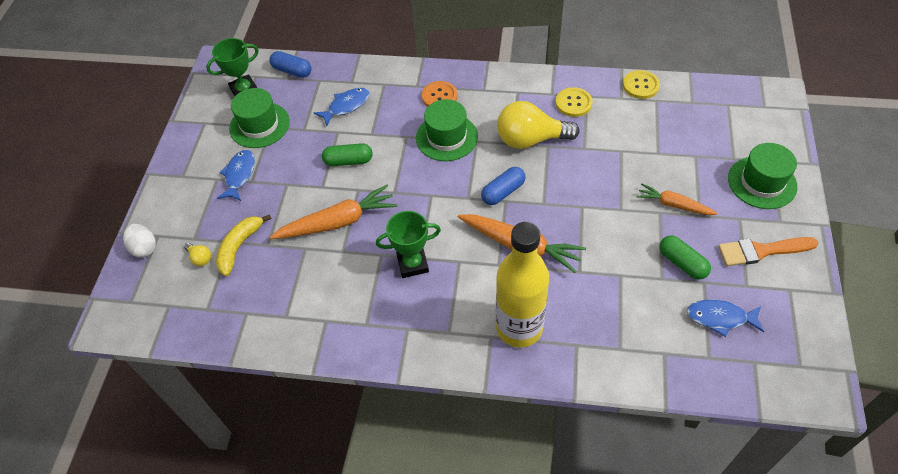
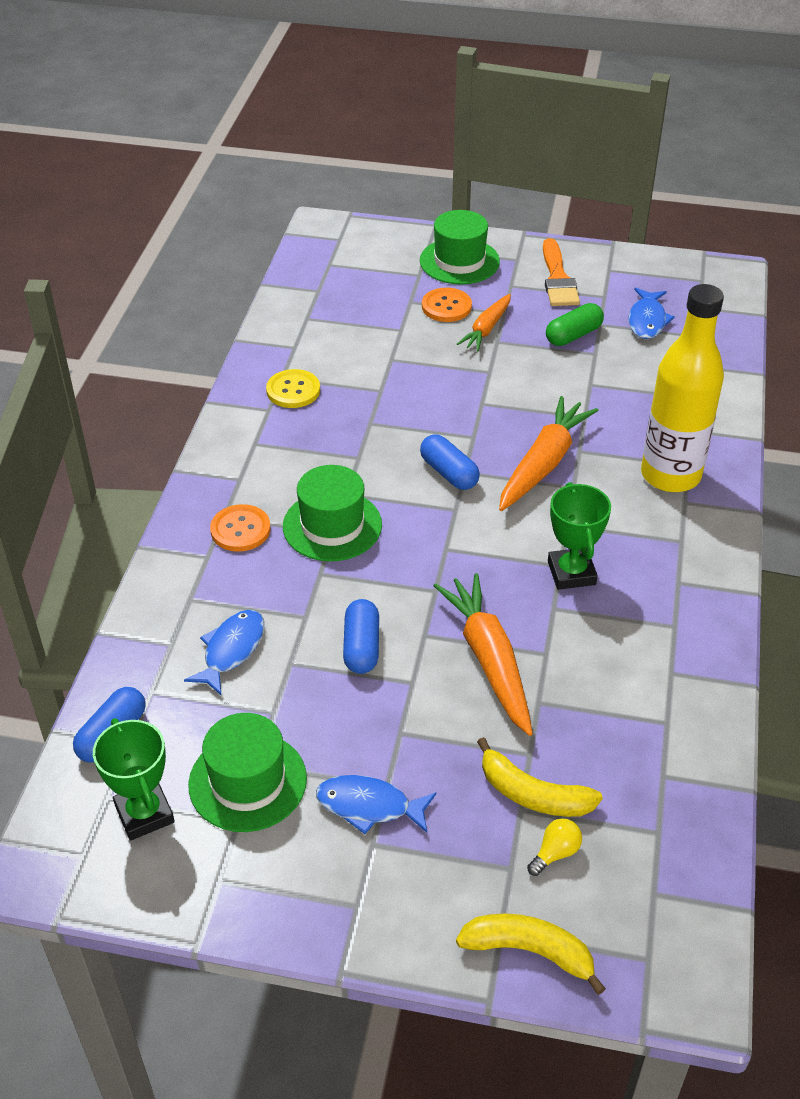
camera: 90 degrees left, 10 degrees down
(144, 248) = (529, 951): white egg -> yellow banana
(346, 106) = (231, 650): blue fish -> blue fish turned 60 degrees clockwise
(348, 161) = (361, 647): green capsule -> blue capsule
(530, 139) = (355, 438): yellow light bulb -> none
(640, 85) = (276, 327): yellow button -> none
(695, 178) = (446, 306): none -> orange button

